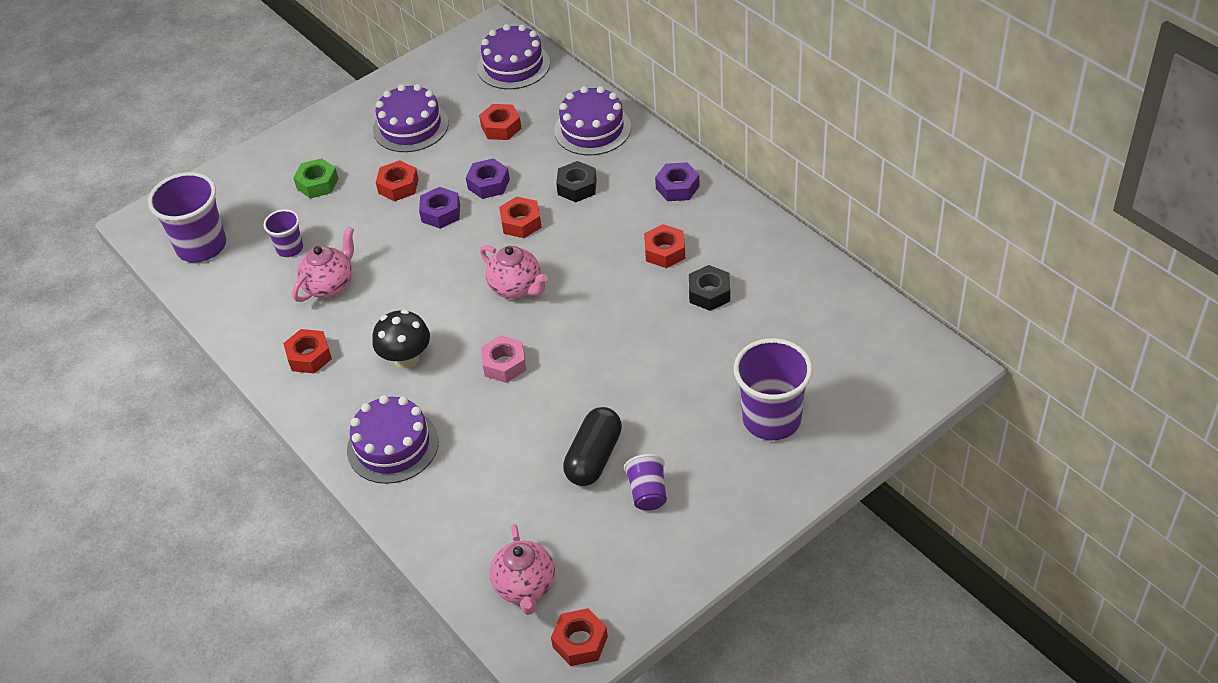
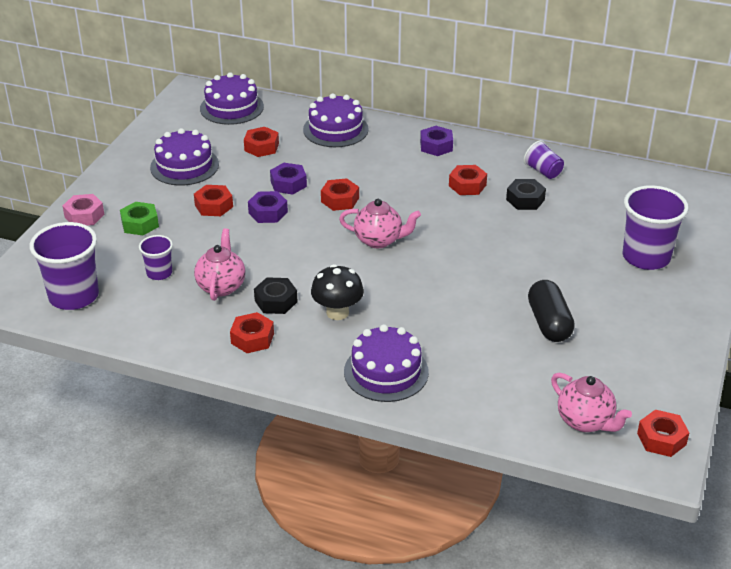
camera: 35 degrees left, 10 degrees down
(504, 364) = (420, 290): pink nut -> pink nut (84, 215)
(577, 187) = (360, 166): black nut -> black nut (276, 301)
(648, 493) = (610, 330): purple cup -> purple cup (543, 171)

